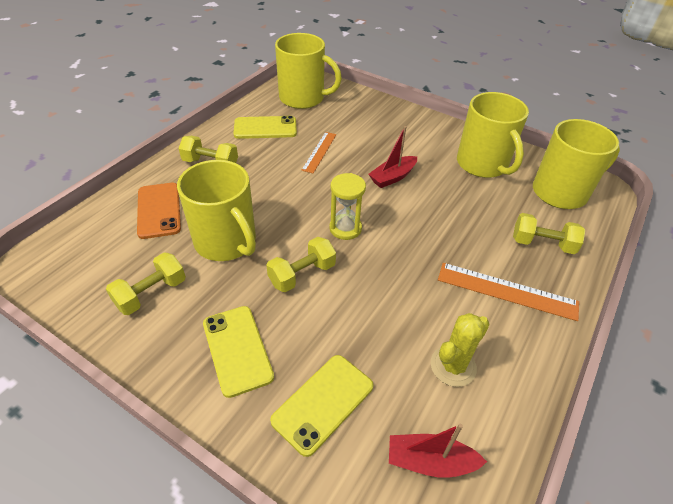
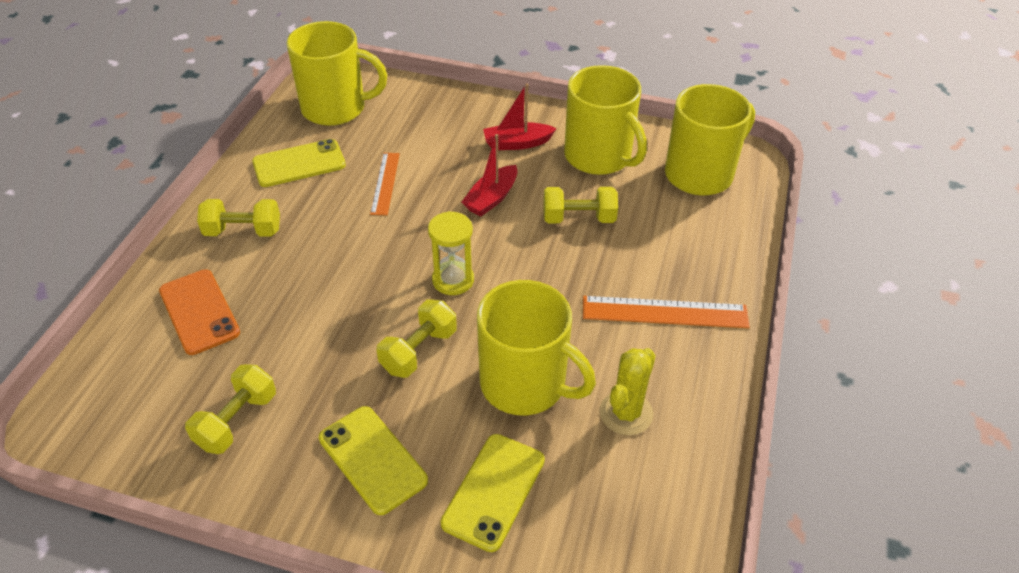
camera: 15 degrees left, 0 degrees up
(226, 242) = (307, 332): yellow mug -> yellow mug (525, 384)
(430, 461) = (627, 519): red boat -> red boat (517, 143)
(542, 244) = (692, 245): yellow dumbbell -> yellow dumbbell (578, 218)

